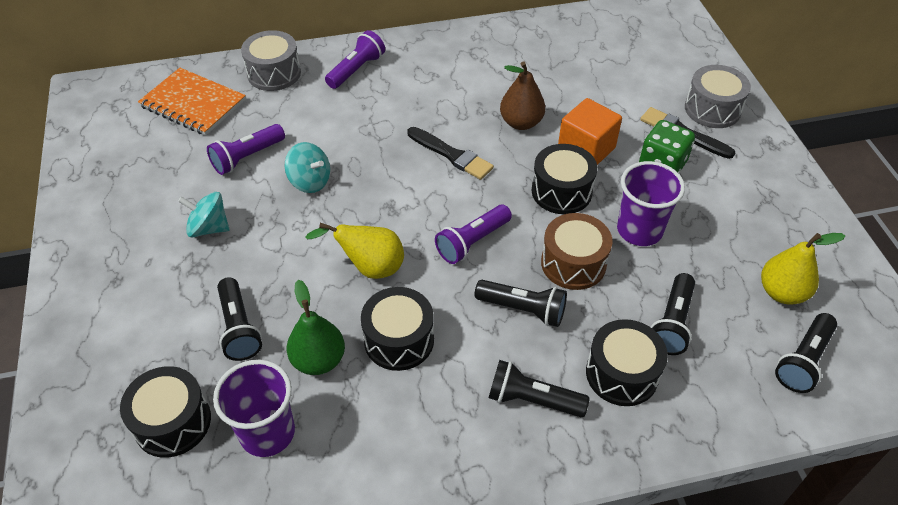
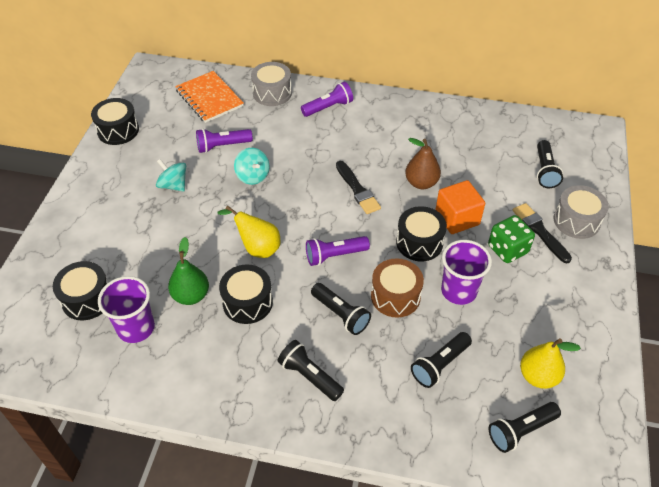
camera: 25 degrees right, 0 degrees up
(239, 328) = (156, 256): black flashlight -> black flashlight (545, 171)
(622, 374) = (381, 384): black drum -> black drum (118, 130)

